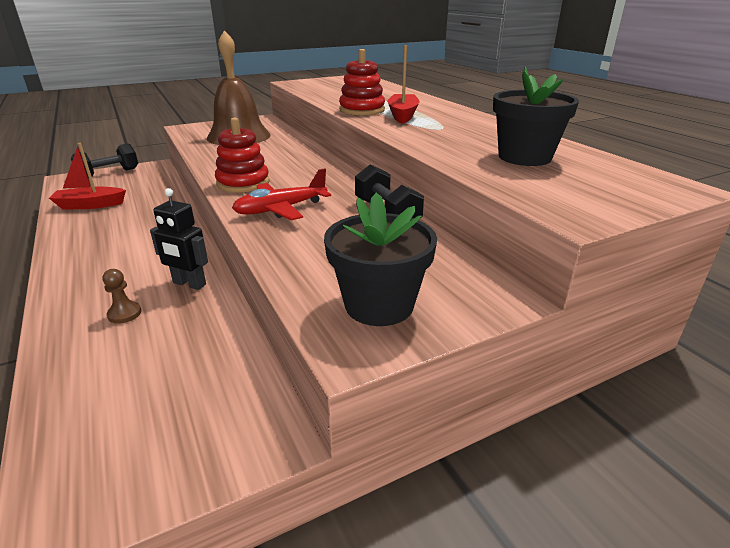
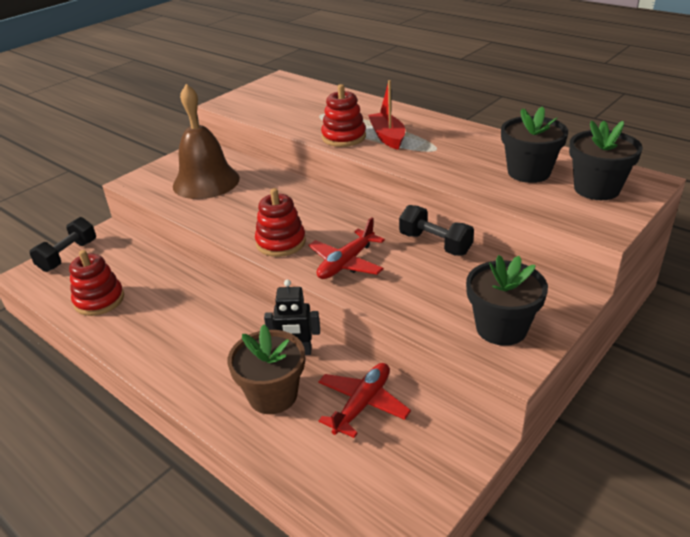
camera: 20 degrees left, 5 degrees up
(90, 205) = (99, 300): red boat -> red stacking toy
(124, 314) = (273, 395): brown pawn -> brown flower pot
(195, 350) = (362, 404): none -> red plane
(599, 182) = (596, 189): none -> black flower pot

